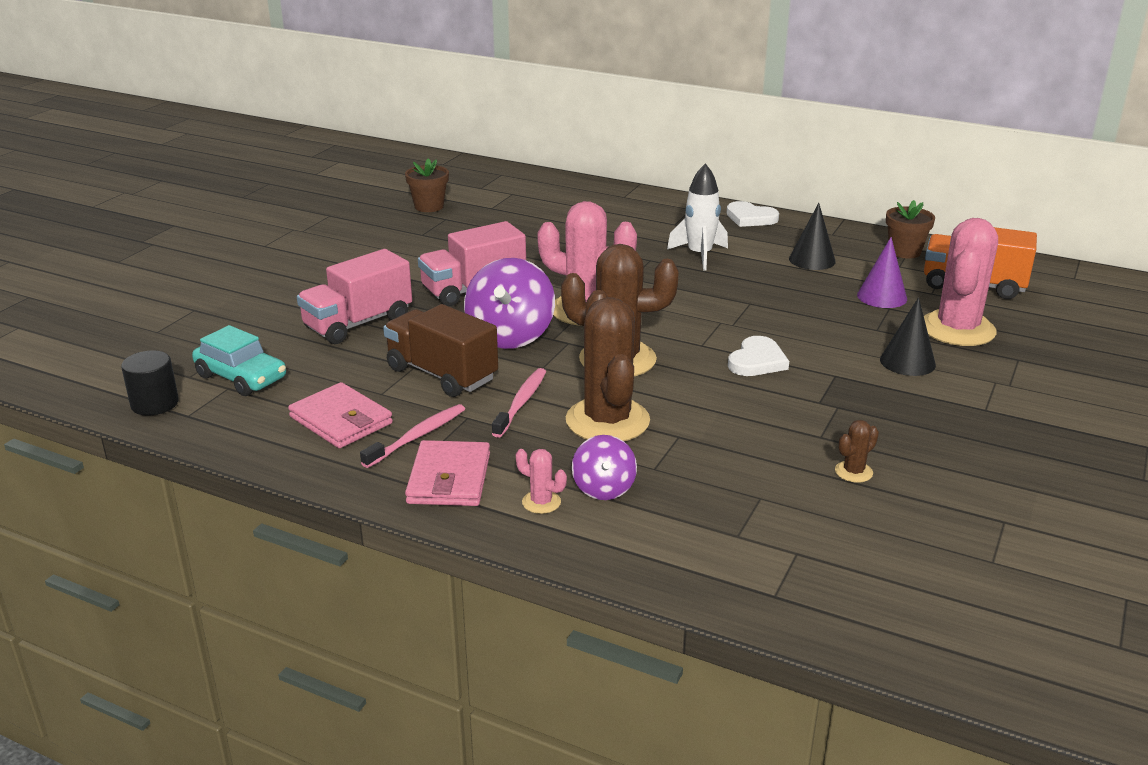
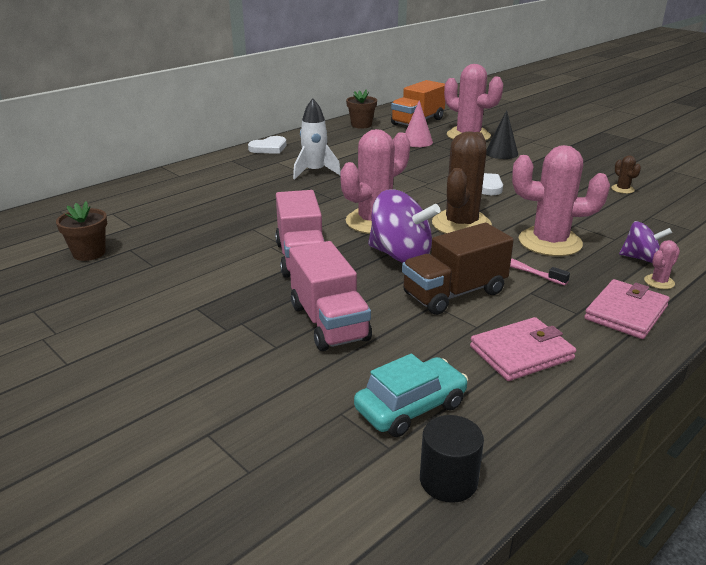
camera: 70 degrees left, 0 degrees up
(417, 436) = (558, 318): pink toothbrush -> none
(449, 478) = (626, 313): pink wallet -> pink wallet turned 75 degrees counterclockwise
(607, 421) = (550, 242): brown cactus -> pink cactus
(812, 260) = (352, 146): black cone -> none
(882, 297) = (417, 141): purple cone -> pink cone

